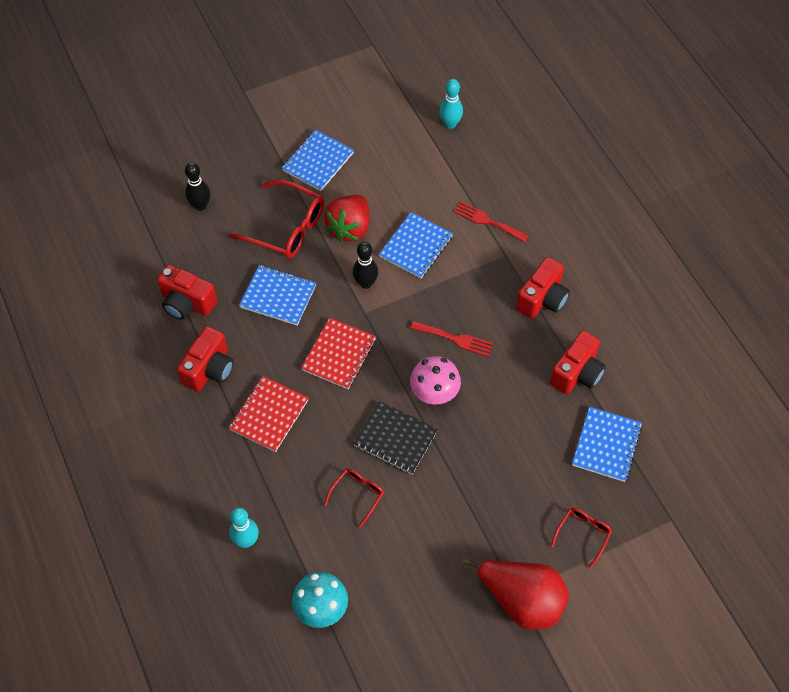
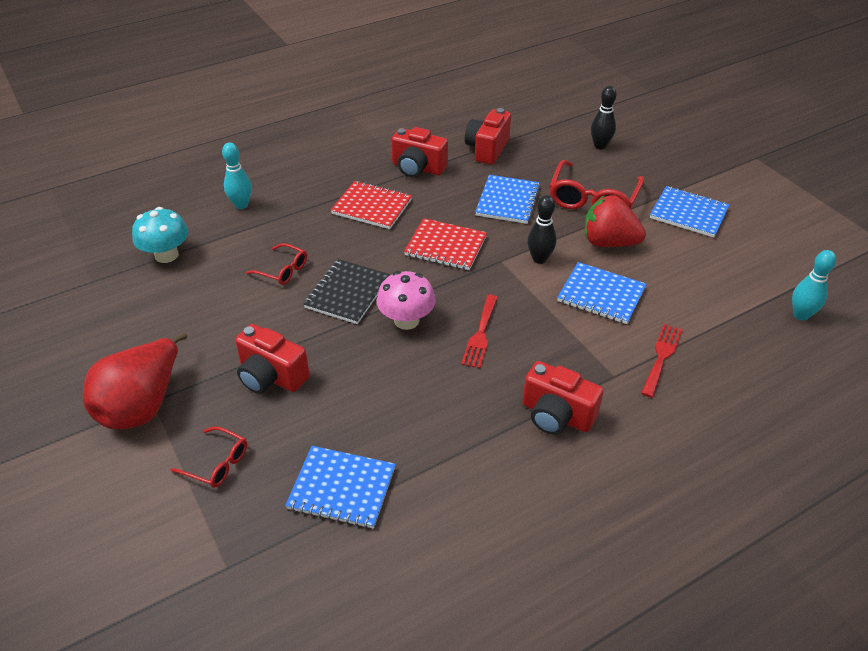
camera: 85 degrees right, 15 degrees down
(577, 373) = (448, 454): red camera -> red camera (271, 376)

